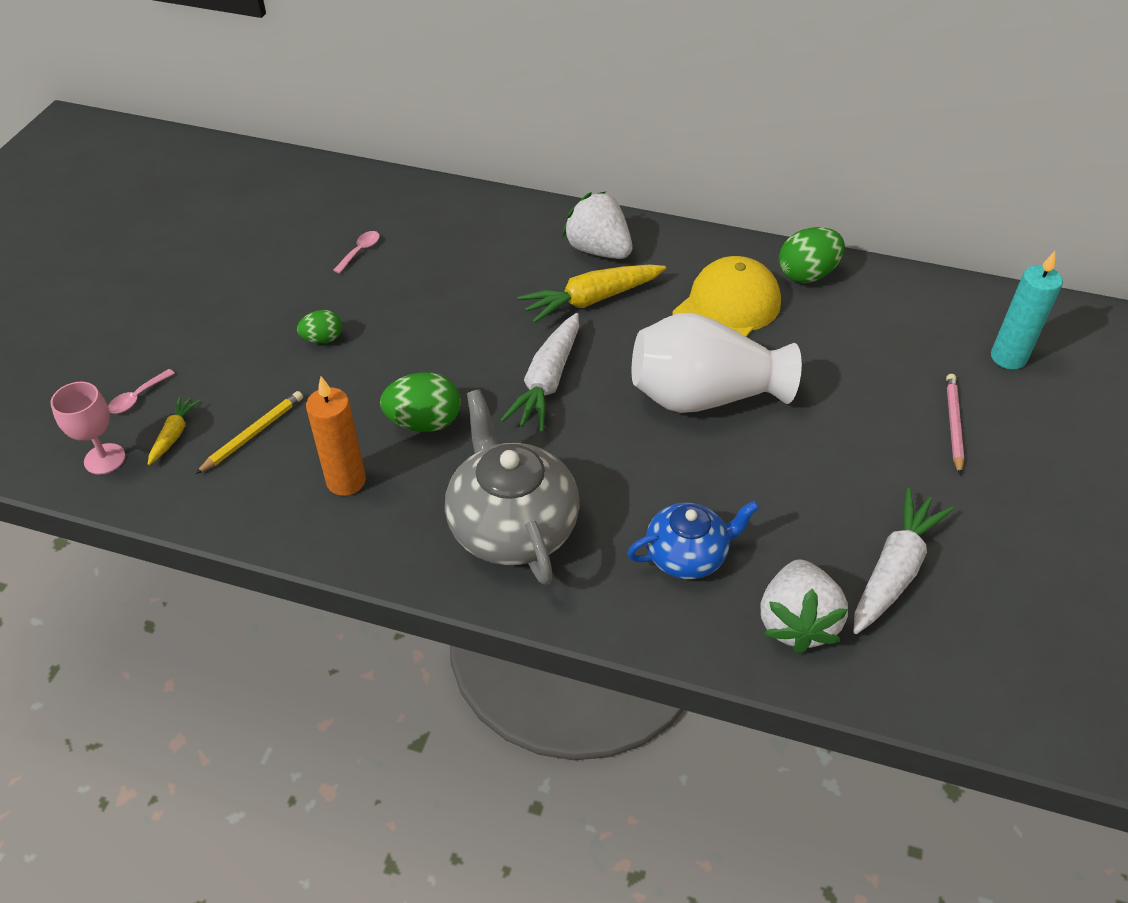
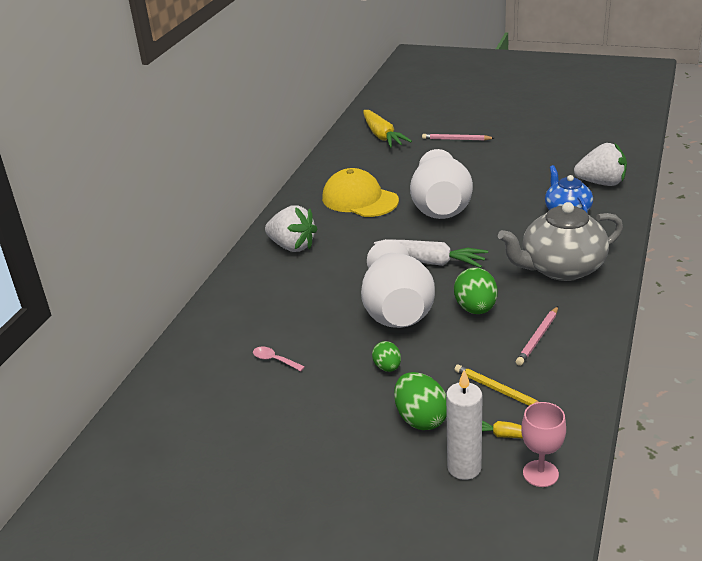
camera: 85 degrees left, 15 degrees down
(138, 397) = (464, 468): pink spoon -> white candle
(346, 481) = (538, 338): orange candle -> pink pencil
(435, 347) = (397, 310): none -> white vase
(591, 300) = (347, 247): yellow carrot -> yellow carrot (382, 136)
(598, 250) = (292, 246): white strawberry -> white strawberry turned 105 degrees counterclockwise
(807, 274) = (329, 173): green egg -> green egg (421, 419)
(894, 570) = (560, 158): white carrot -> none
(1008, 357) = (404, 123): turquoise candle -> none

